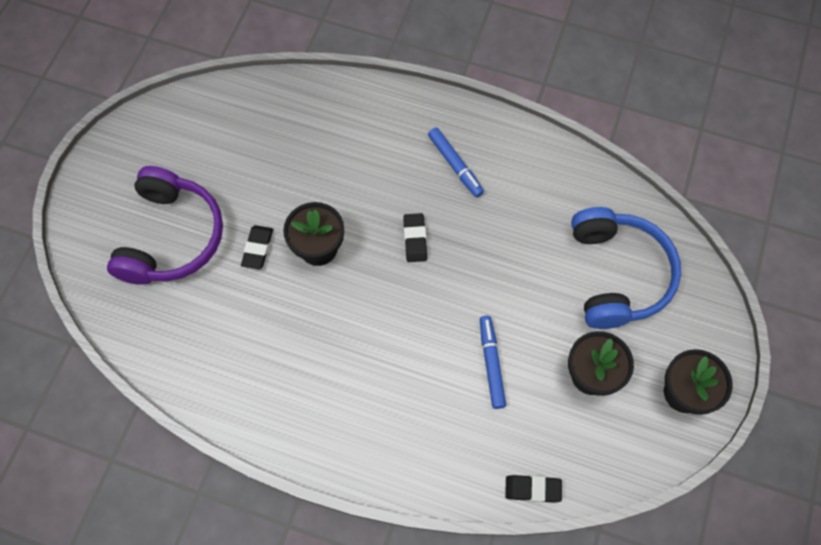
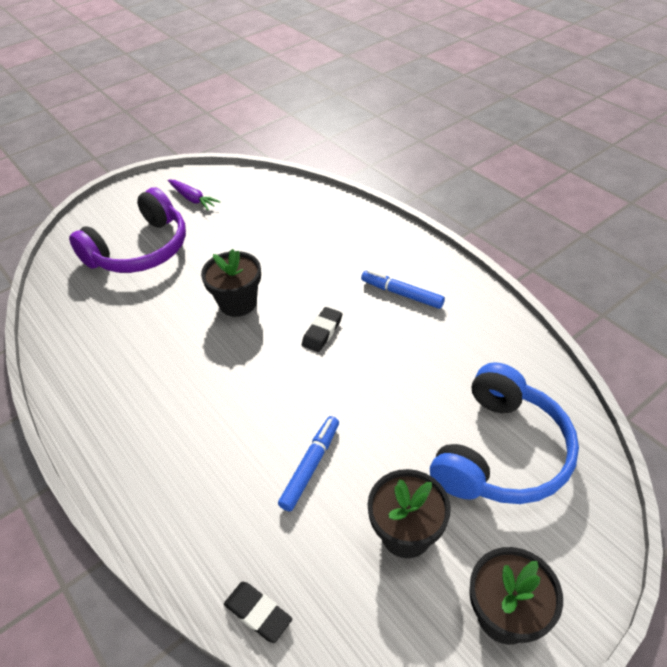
camera: 35 degrees right, 20 degrees down
(172, 149) = (193, 199): none -> purple carrot
(257, 248) = (192, 283): black eraser -> none
(455, 165) = (402, 294): blue marker -> blue marker turned 120 degrees clockwise

